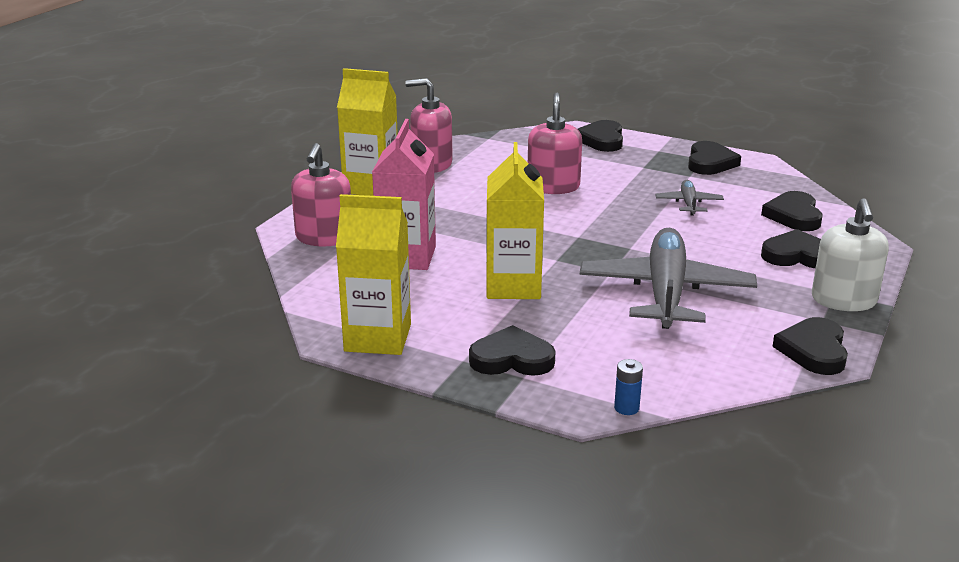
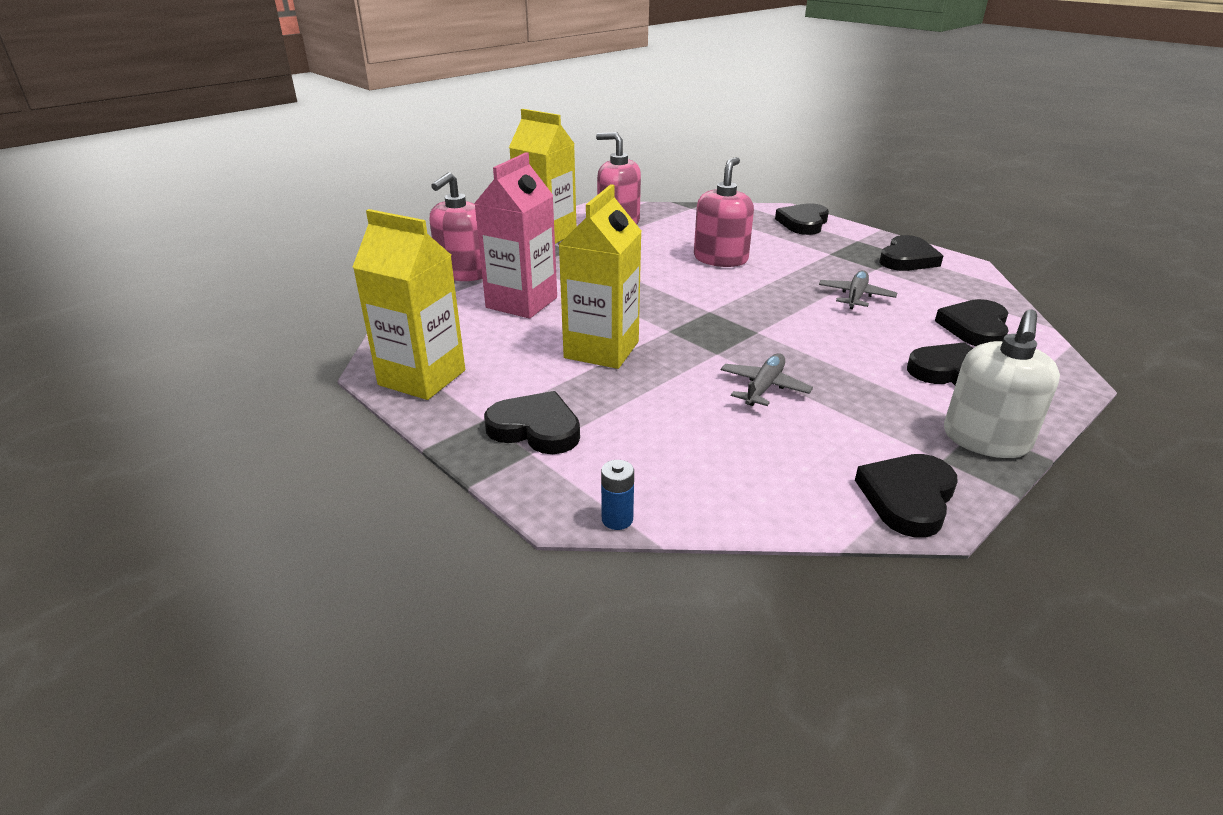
camera: 20 degrees right, 5 degrees up
(665, 292) = (764, 387): grey plane -> grey plane, size x0.45

